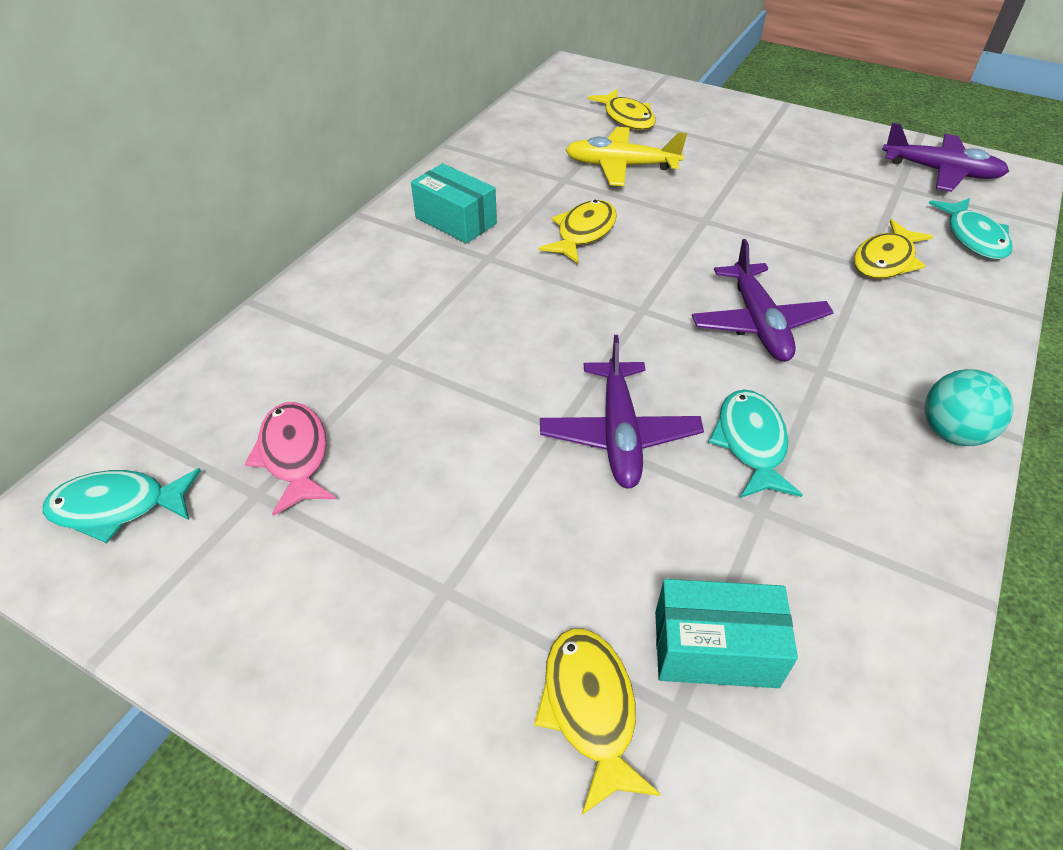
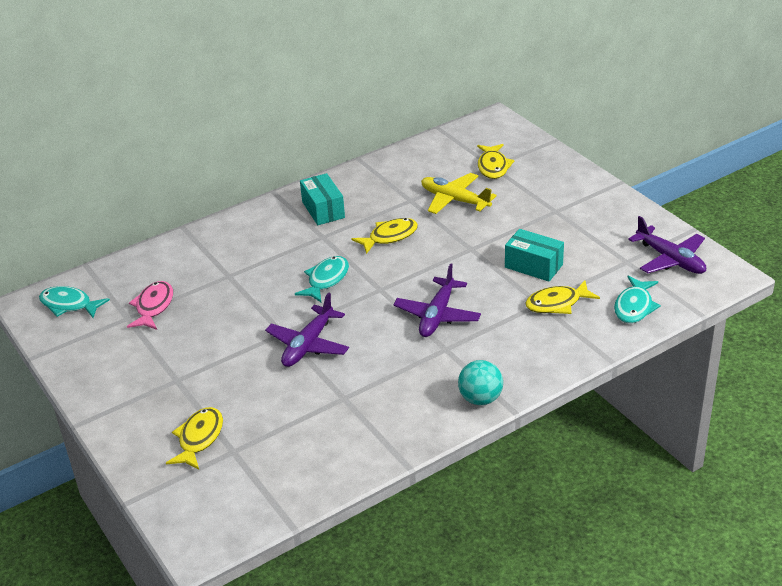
camera: 30 degrees right, 10 degrees down
(715, 648) = (268, 438): turquoise box -> turquoise box (533, 266)
(751, 443) = (369, 369): turquoise fish -> turquoise fish (326, 280)

